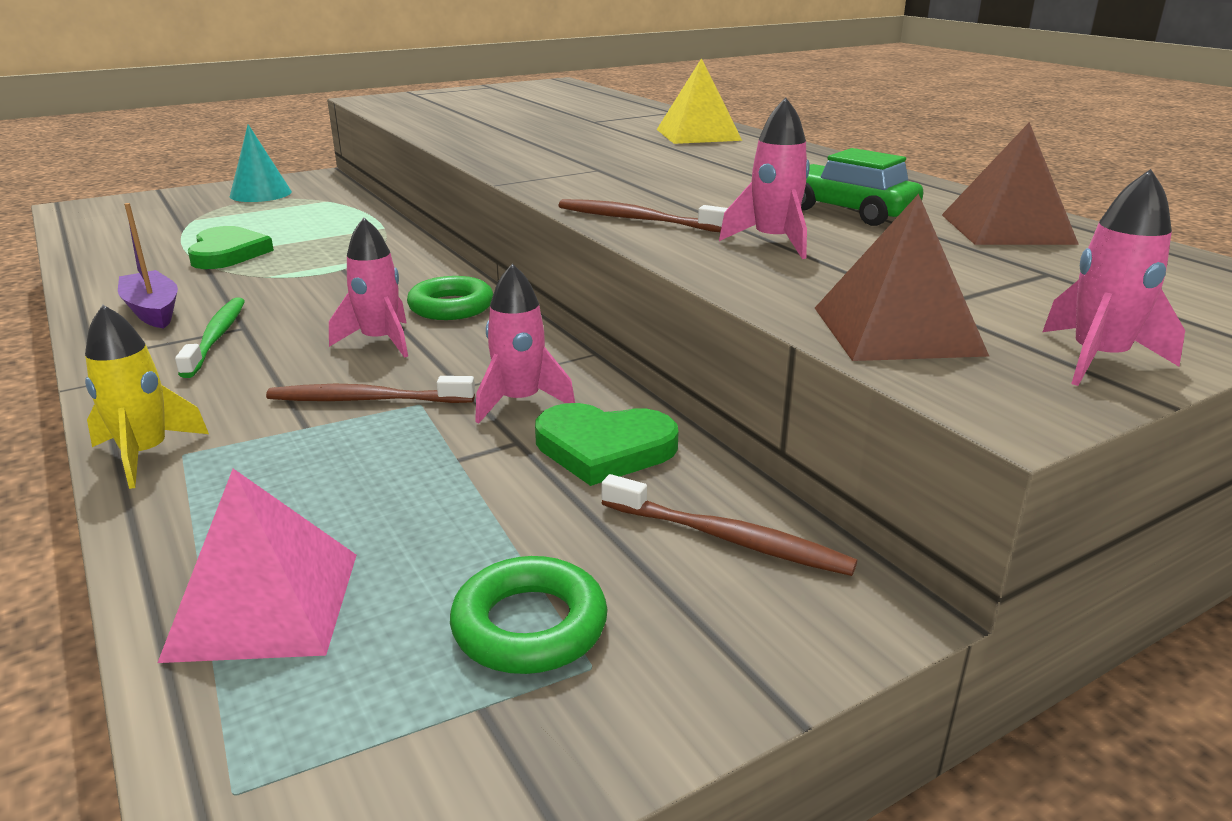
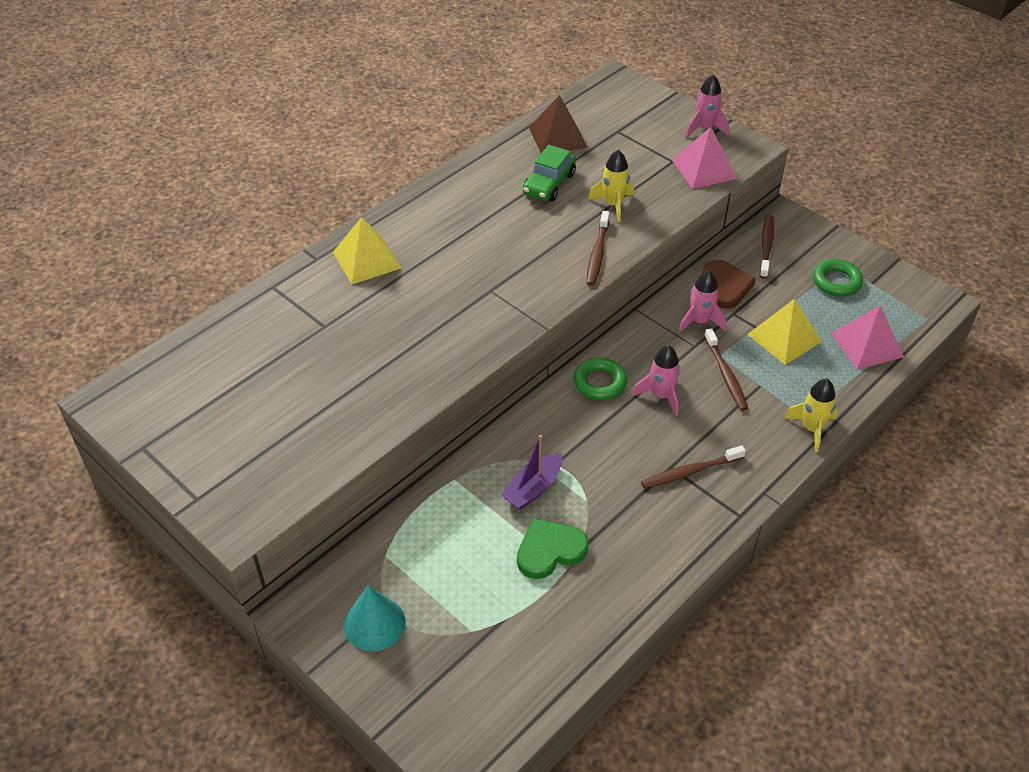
camera: 105 degrees left, 20 degrees up
(153, 311) = (669, 528): purple boat -> purple boat (533, 488)
(216, 337) = (690, 472): green toothbrush -> brown toothbrush
(399, 484) = (784, 337): none -> yellow pyramid
(604, 448) = (725, 286): green heart -> brown heart
(773, 242) = (613, 205): pink rocket -> yellow rocket
(897, 330) = (704, 169): brown pyramid -> pink pyramid

